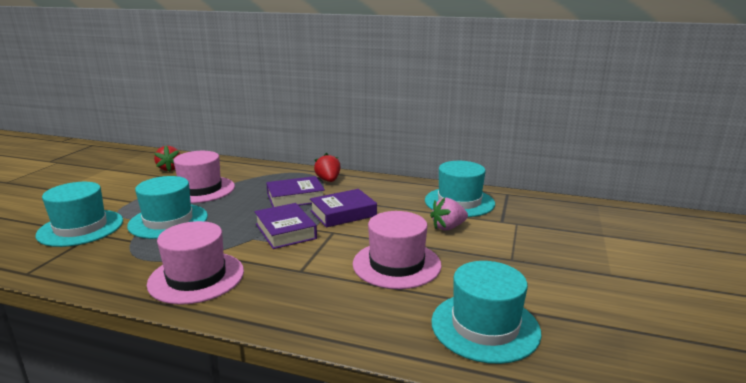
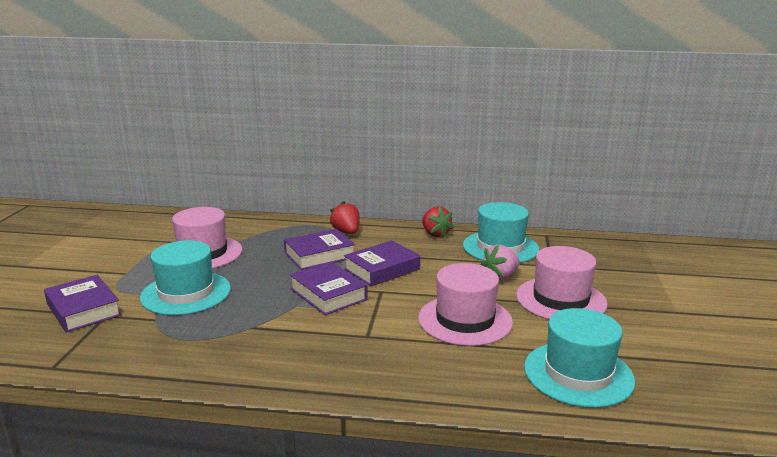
camera: 10 degrees left, 0 degrees up
(81, 228) = (84, 309): turquoise hat -> purple book
(169, 168) = (148, 230): red strawberry -> red strawberry (435, 234)
(196, 277) = (256, 353): pink hat -> pink hat (561, 299)

